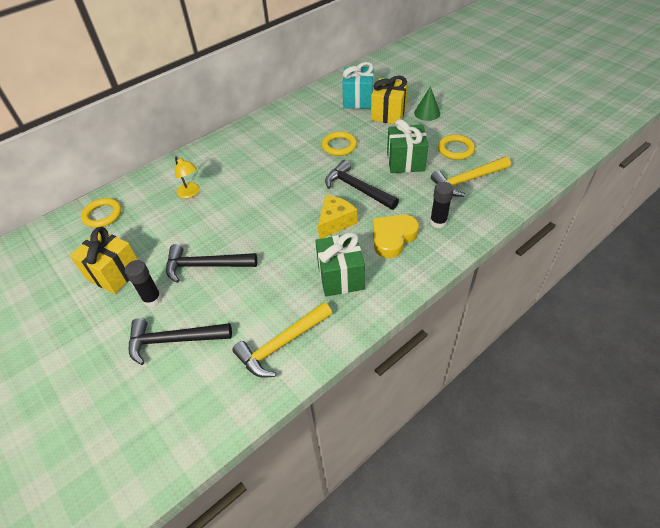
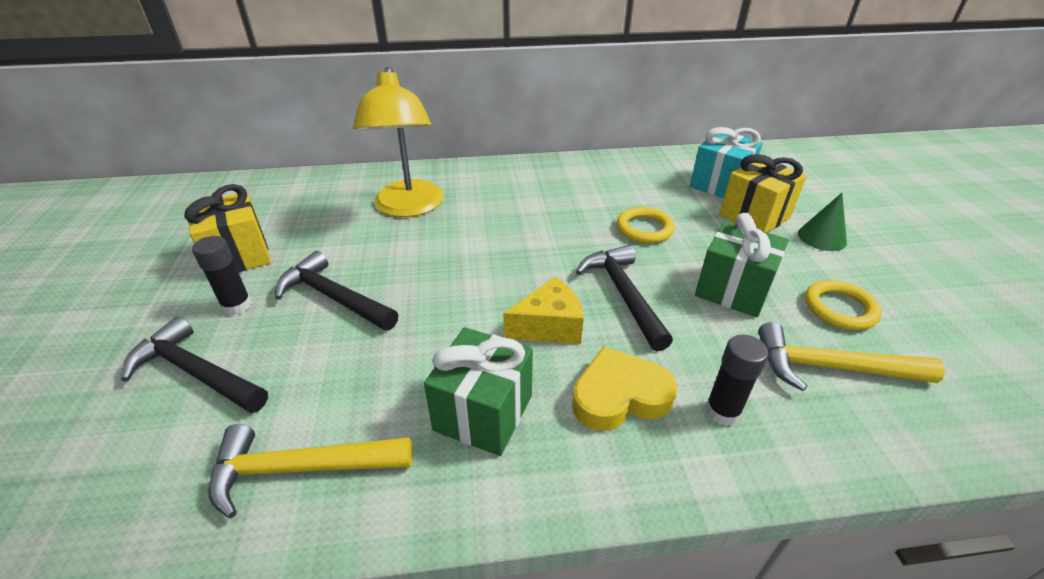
camera: 30 degrees right, 10 degrees down
(102, 215) = (301, 191): yellow ring -> none
(191, 193) = (408, 207): yellow lamp -> yellow lamp, size x2.12

